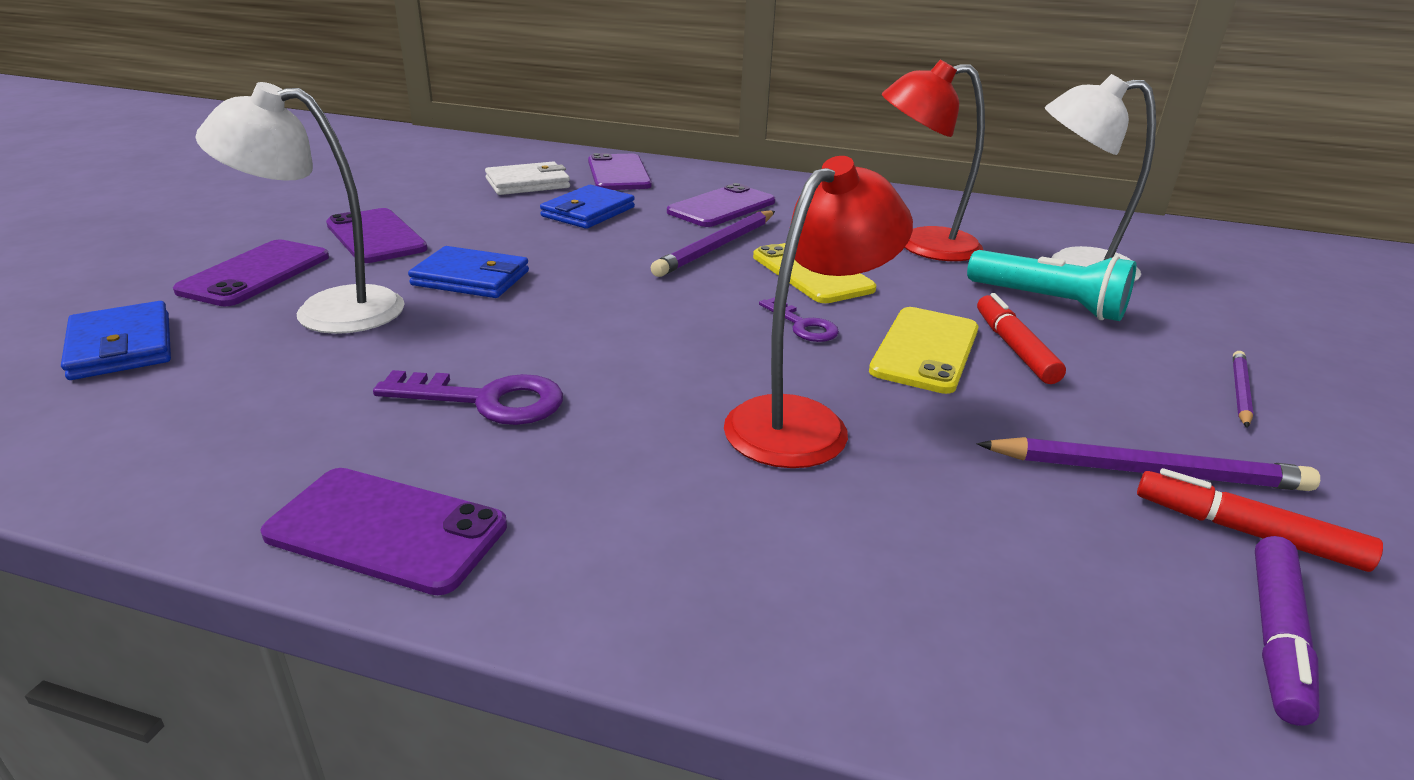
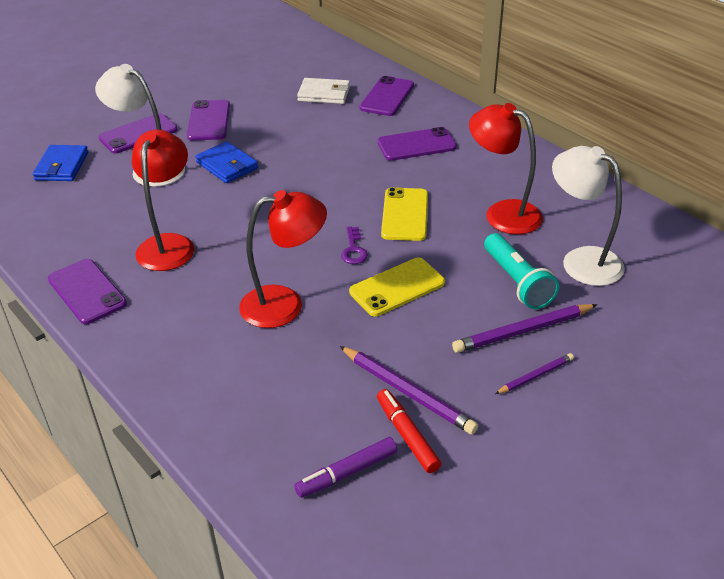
camera: 35 degrees right, 10 degrees up
(487, 400) = (169, 244): purple key -> red lamp
(588, 212) = (333, 129): blue wallet -> none
(717, 247) = (374, 178): purple pencil -> purple pencil (523, 331)
(1014, 348) = (448, 303): red marker -> none

